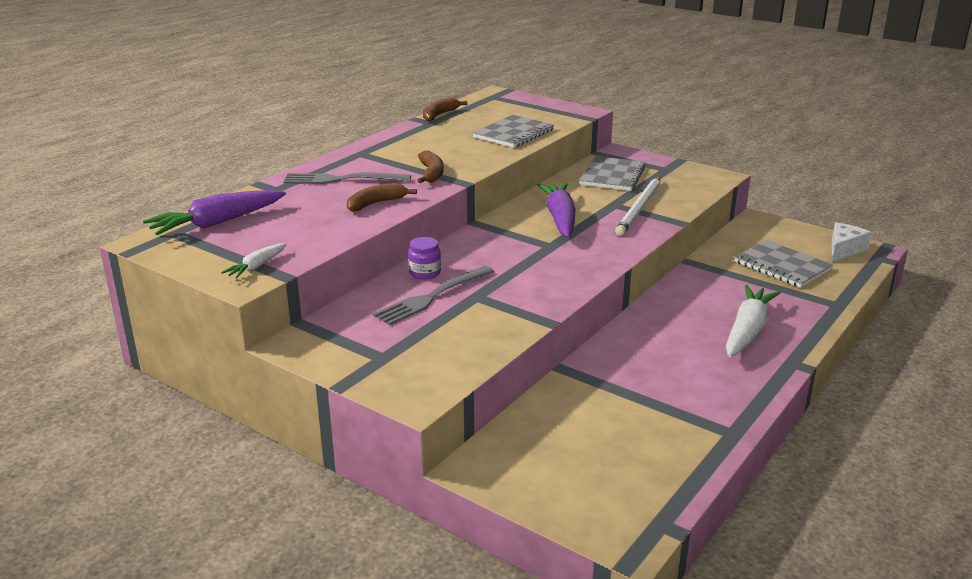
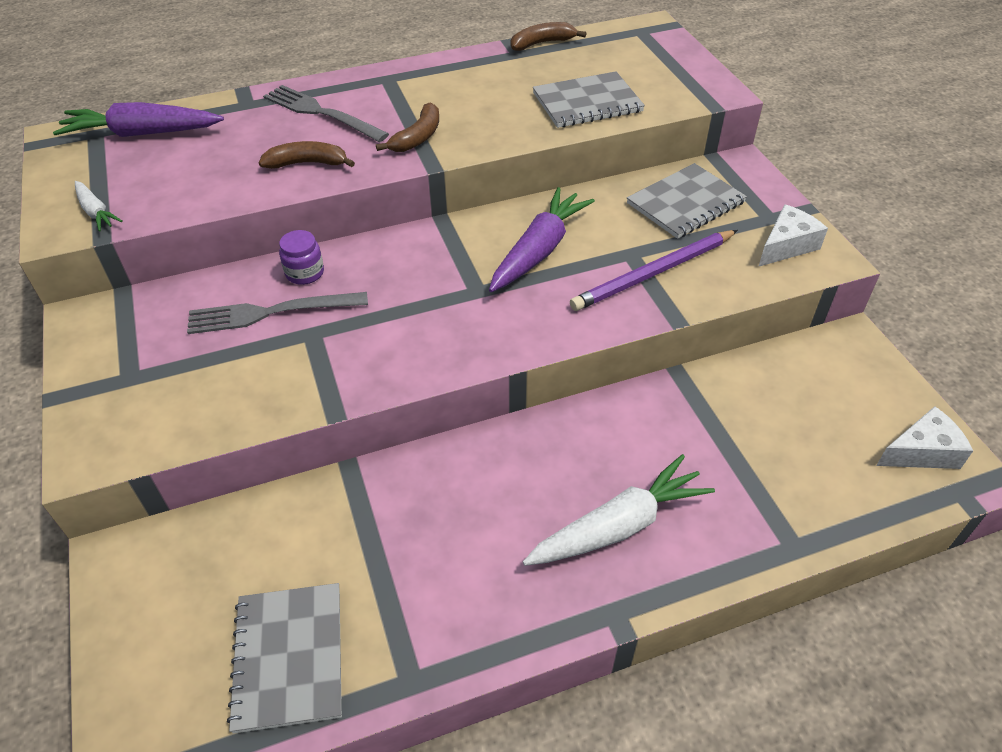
camera: 35 degrees right, 20 degrees up
(256, 267) = (96, 212): white carrot -> white carrot turned 105 degrees counterclockwise
(639, 208) = (653, 273): white pencil -> purple pencil
(691, 177) = (786, 245): none -> white cheese
(782, 266) = (794, 438): grey notebook -> grey notebook (289, 657)

